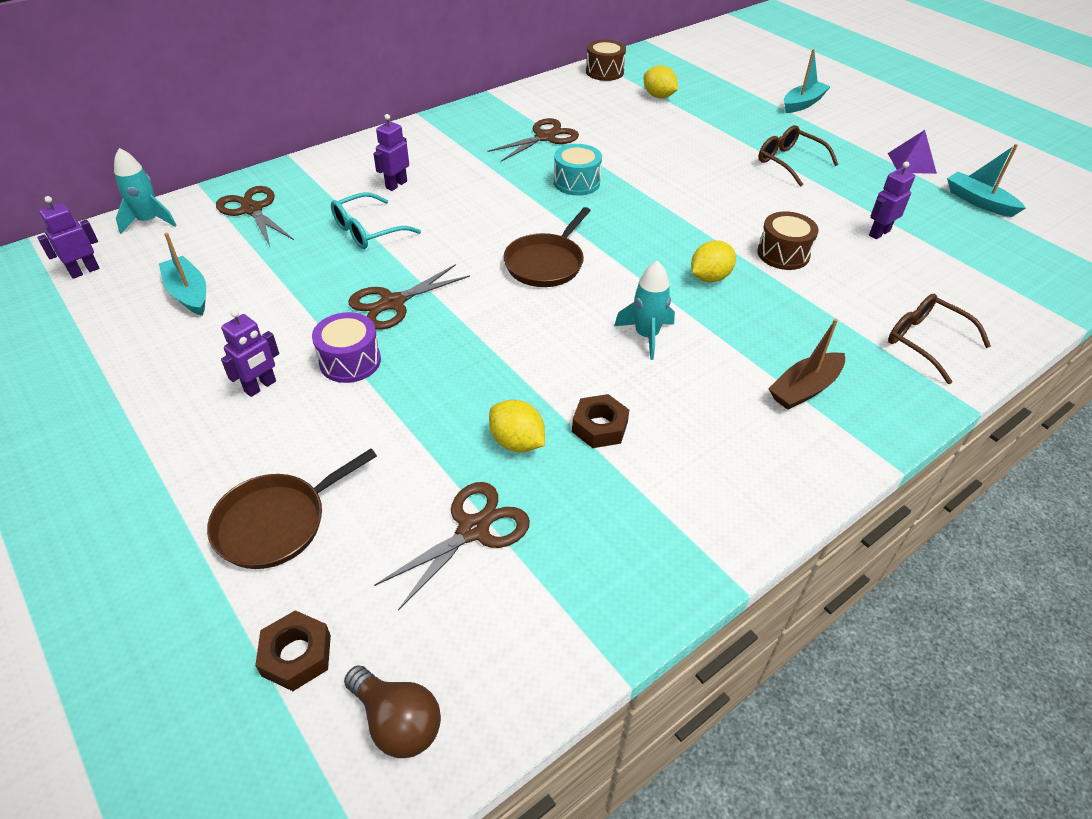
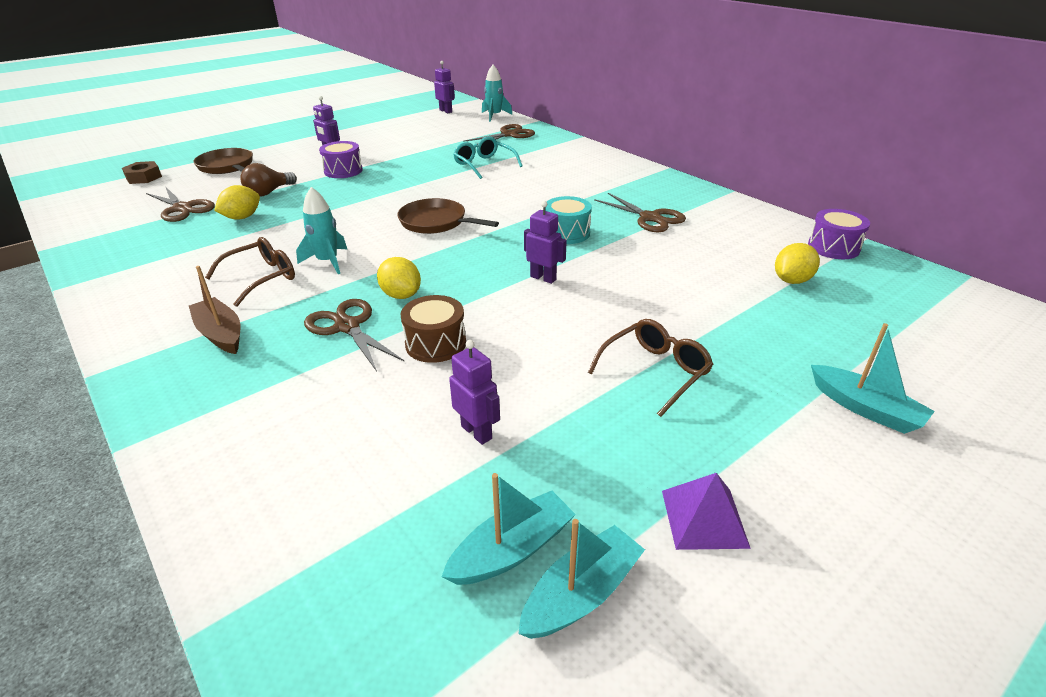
camera: 90 degrees right, 10 degrees down
(188, 293) = (421, 131): turquoise boat -> turquoise boat (512, 550)
(393, 303) = (397, 177): brown scissors -> brown scissors (347, 327)
(396, 185) = (548, 168): purple robot -> purple robot (543, 278)
(397, 722) = (86, 198): brown light bulb -> brown light bulb (269, 192)
(599, 427) = (237, 243): brown nut -> none
(604, 72) = (833, 247): brown drum -> purple drum
(925, 342) = (244, 430): brown glasses -> brown glasses (262, 278)

